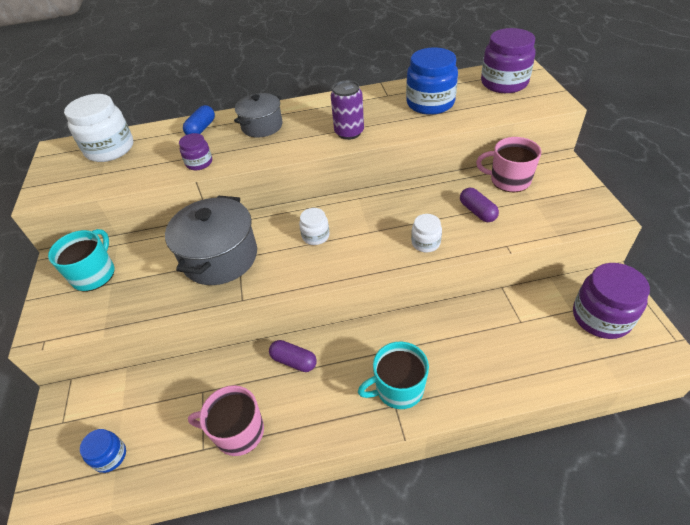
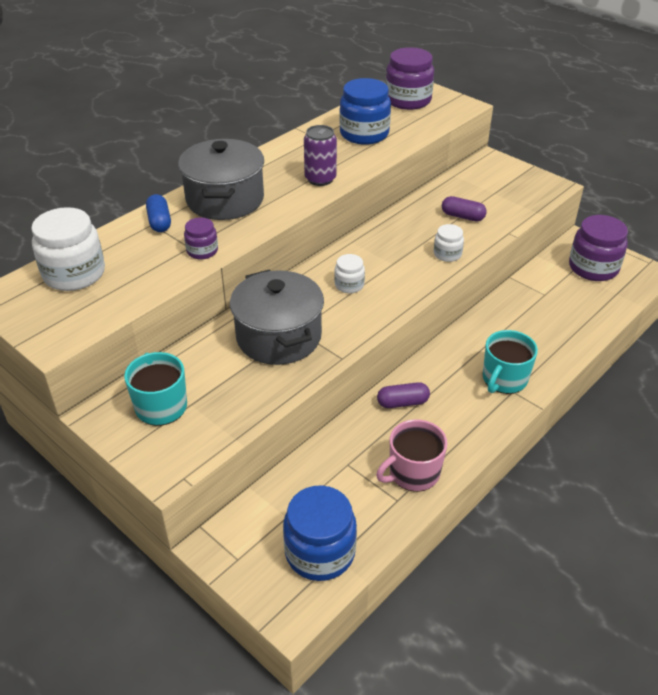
camera: 40 degrees left, 5 degrees down
(110, 456) = (320, 552): blue jar -> blue jar, size x1.90
(262, 126) = (225, 199): grey pot -> grey pot, size x1.64
(509, 180) = (462, 184): pink mug -> none

